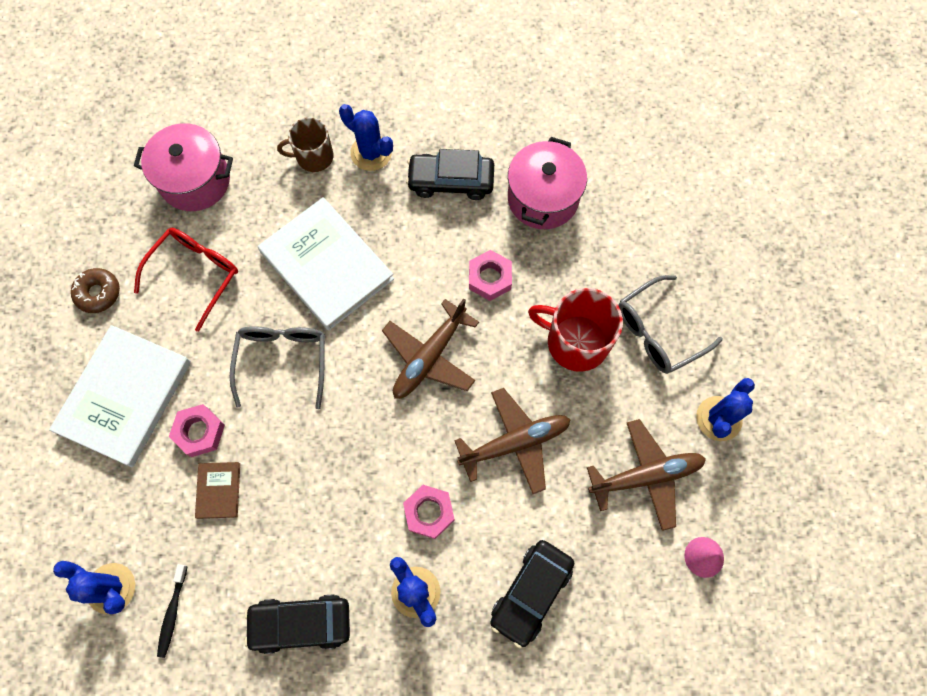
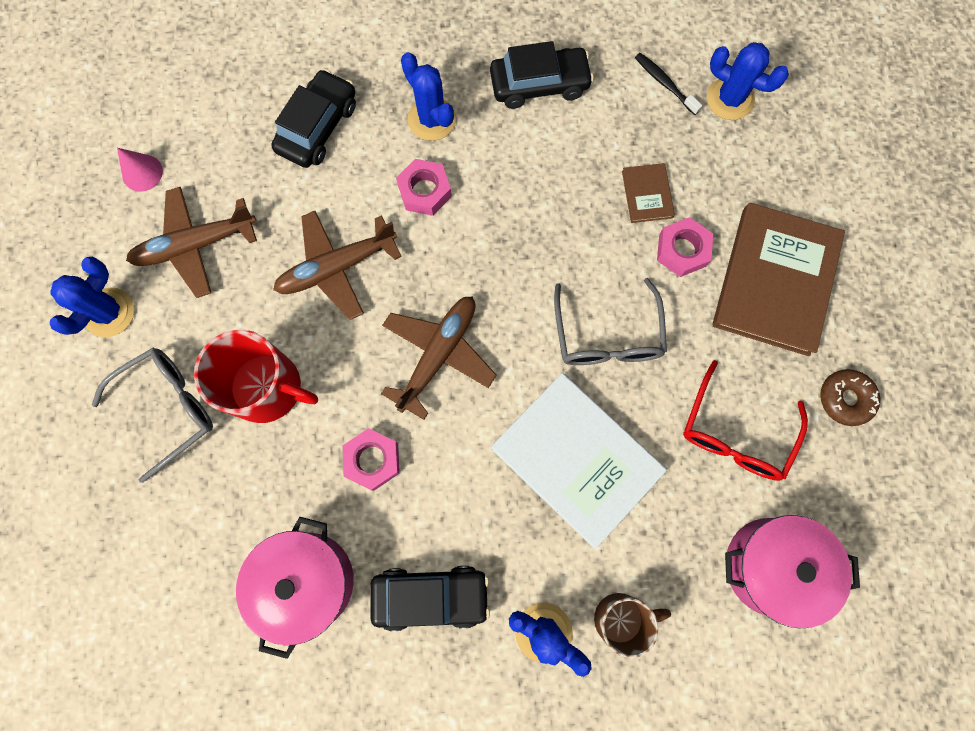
camera: 175 degrees right, 5 degrees up
(125, 396) = (774, 281): white book -> brown book
(172, 613) = (664, 83): black toothbrush -> black toothbrush turned 45 degrees counterclockwise

